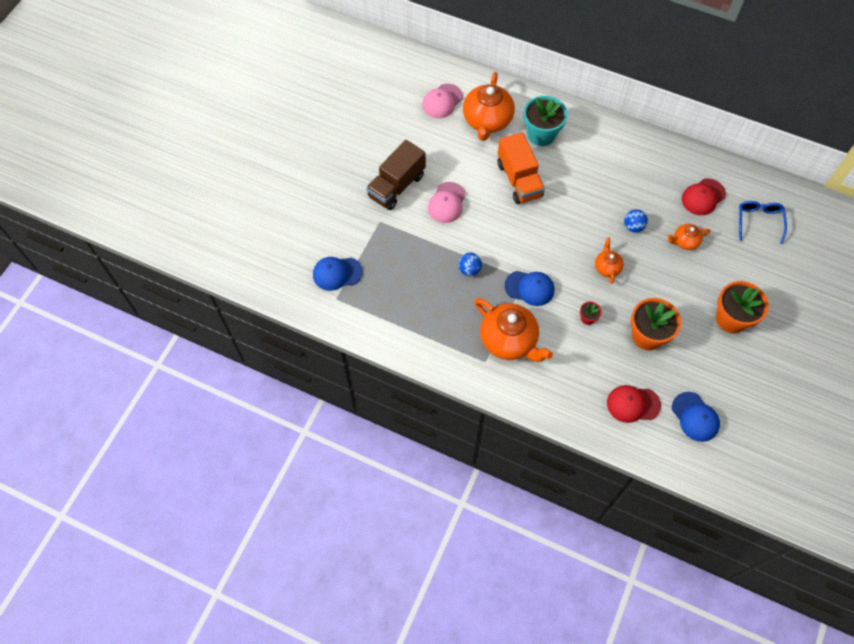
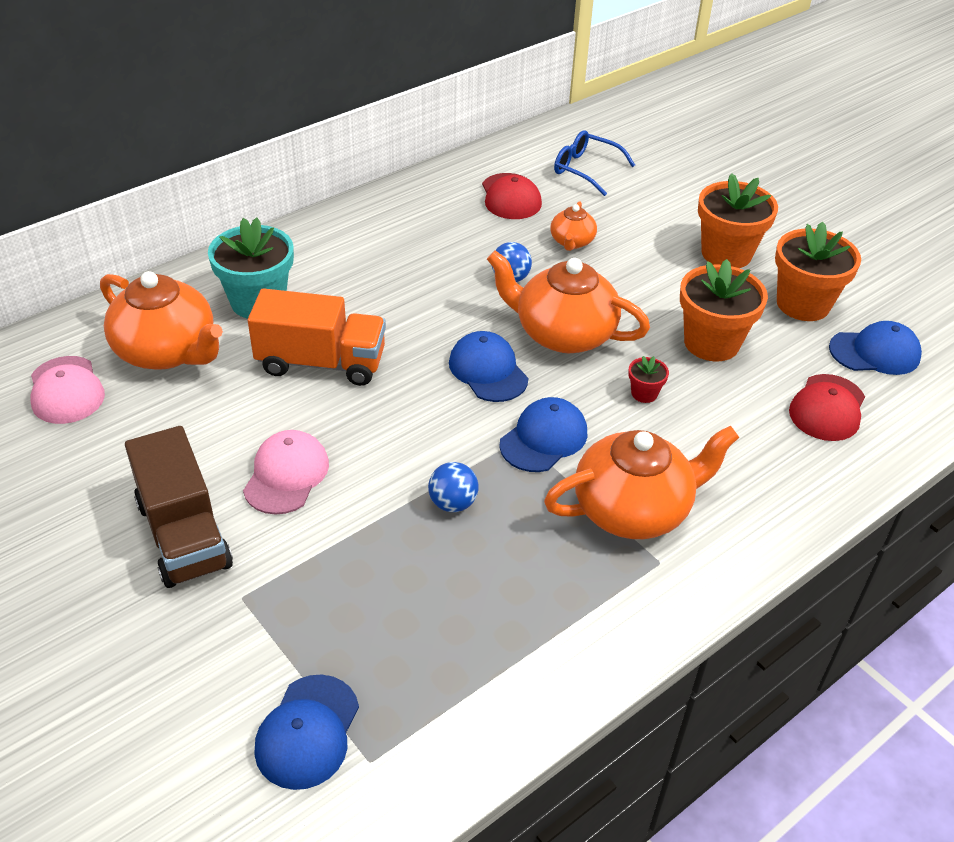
camera: 65 degrees left, 20 degrees down
(447, 203) = (286, 475): pink cap -> pink cap turned 120 degrees counterclockwise
(559, 247) = (488, 370): none -> blue cap
(607, 267) = (563, 334): orange teapot -> orange teapot, size x1.98
(712, 370) = (803, 304): none -> orange flower pot

